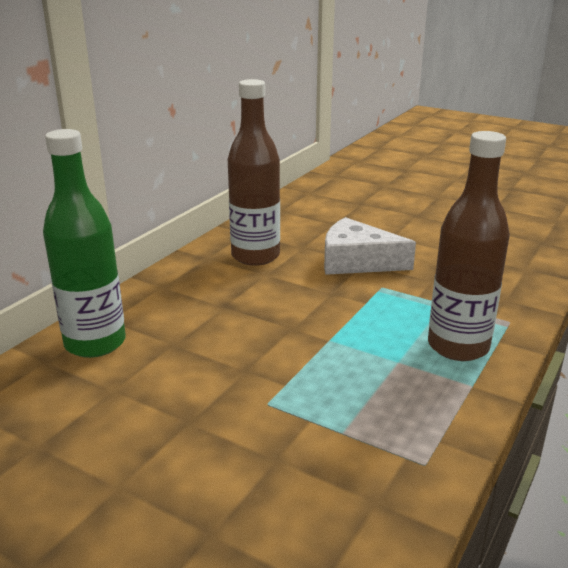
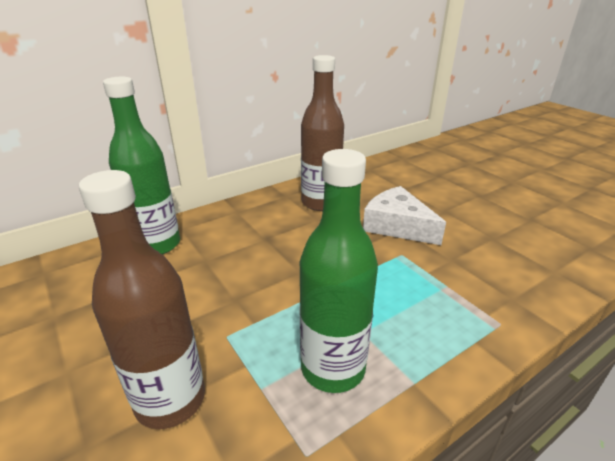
camera: 25 degrees right, 5 degrees up
(394, 396) = (333, 368): none -> green bottle
(458, 346) = (429, 335): brown bottle -> brown bottle (170, 400)

